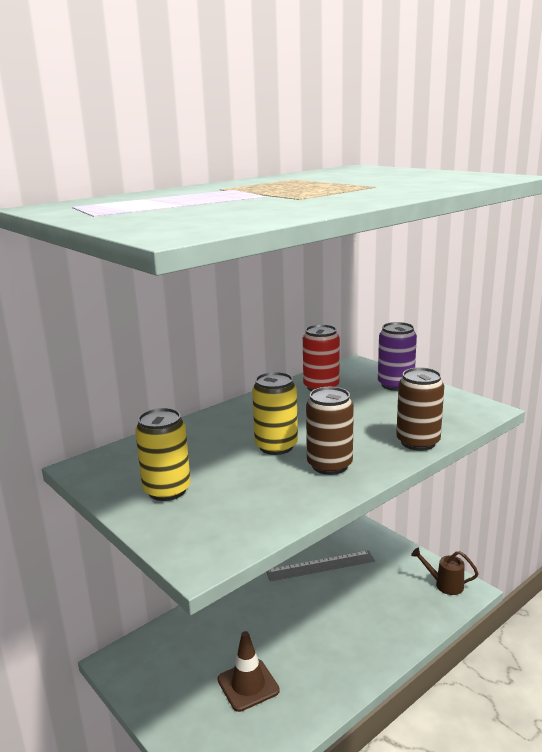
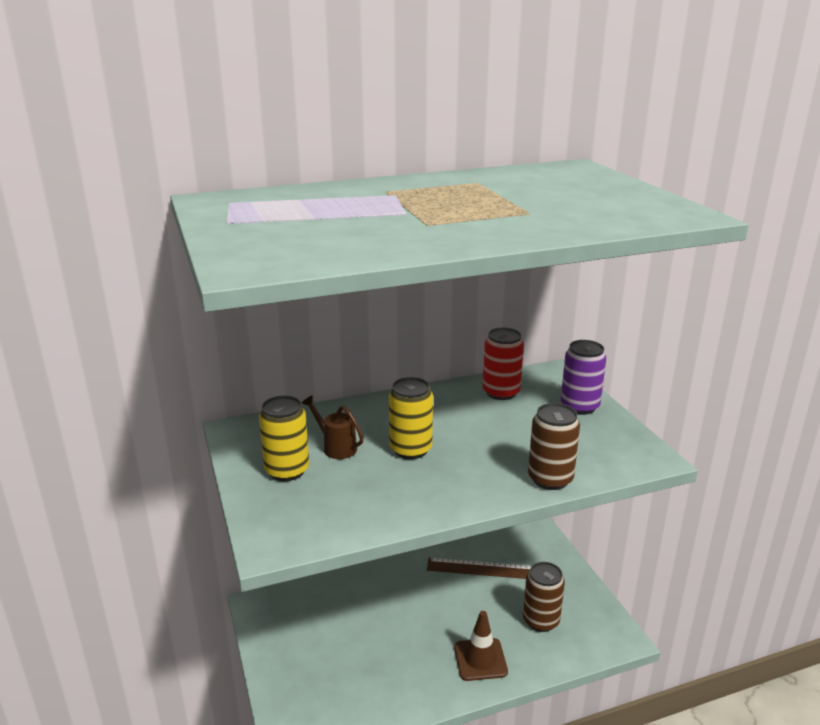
camera: 20 degrees right, 5 degrees up
(248, 685) = (357, 662): brown traffic cone -> brown traffic cone (480, 659)
(320, 566) = (483, 569): grey ruler -> brown ruler
(329, 465) = (445, 482): brown can -> brown can (541, 620)
(445, 584) = (600, 625): brown watering can -> brown watering can (336, 447)

